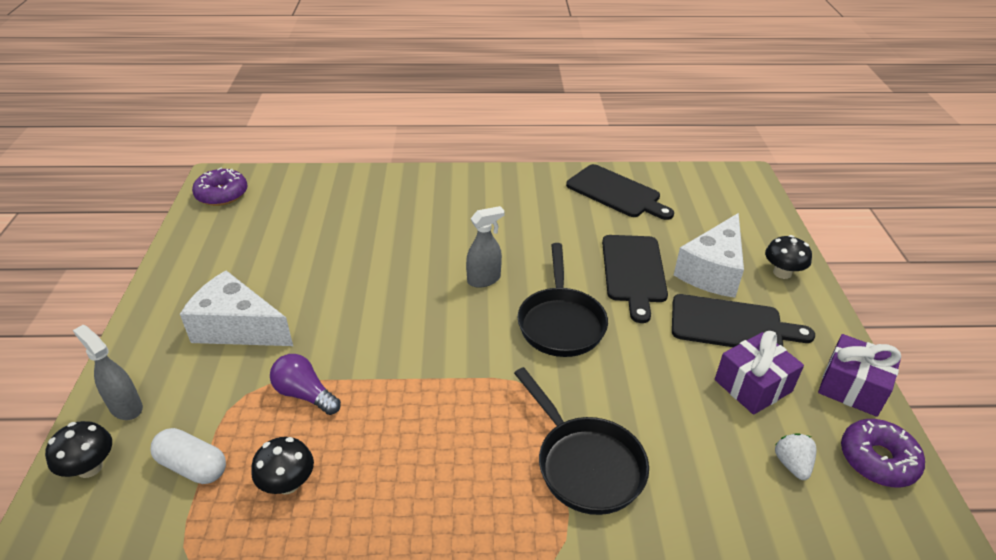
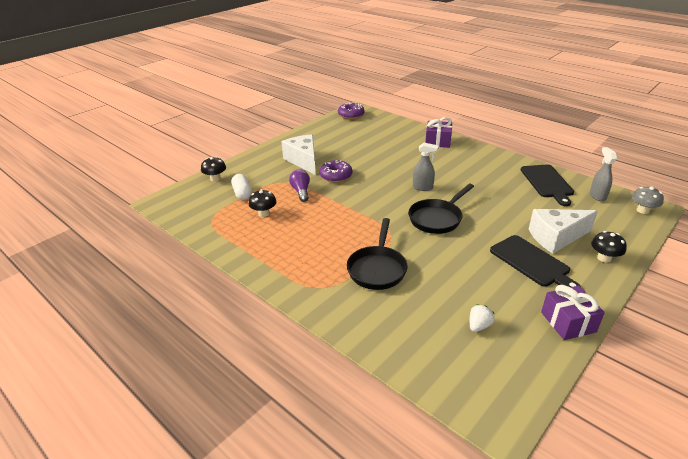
camera: 45 degrees right, 5 degrees down
(126, 407) = (242, 167): grey spray bottle -> grey spray bottle (597, 196)
(633, 272) = (506, 217): black cutting board -> none
(741, 185) = (642, 210): none -> grey mushroom
(753, 385) = (505, 289): purple gift -> purple gift (438, 142)
(877, 460) = (534, 354): purple donut -> purple donut (336, 176)

